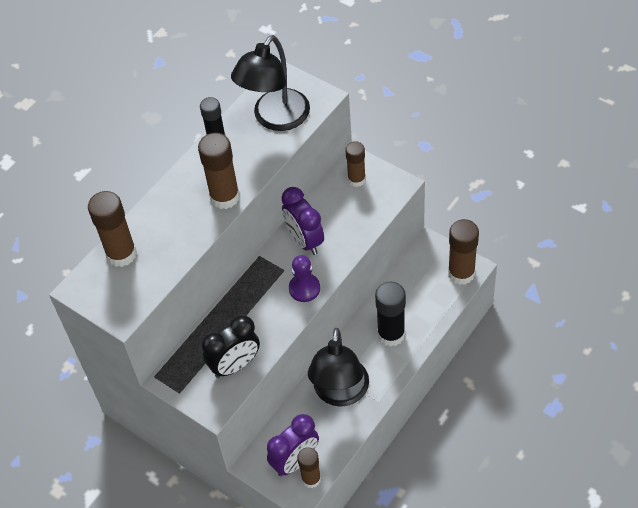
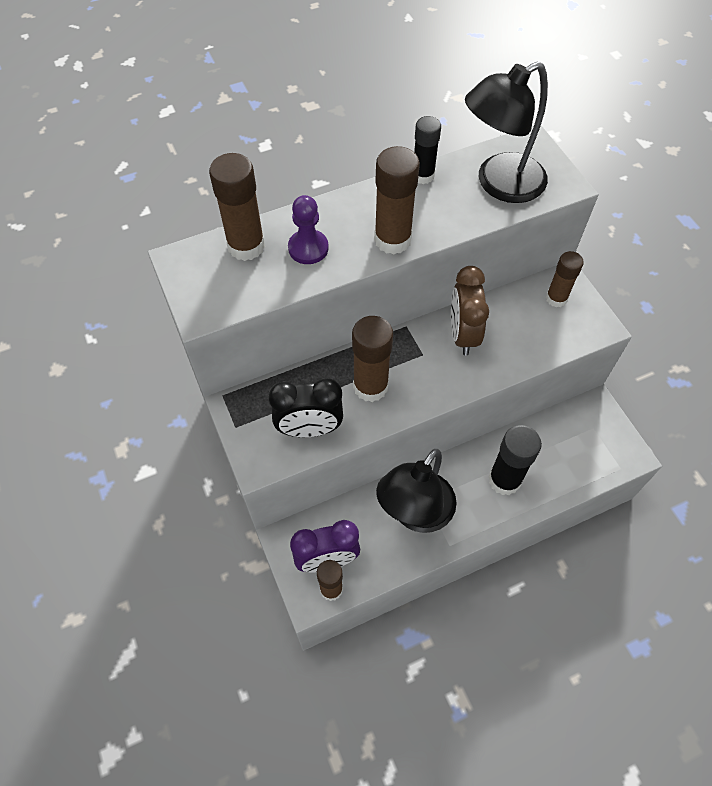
camera: 25 degrees right, 5 degrees up
(304, 288) = (432, 385): purple pawn -> purple pawn (308, 248)
(305, 240) = (463, 335): purple clock -> brown clock
(461, 273) = (616, 455): brown glue stick -> brown glue stick (370, 386)

